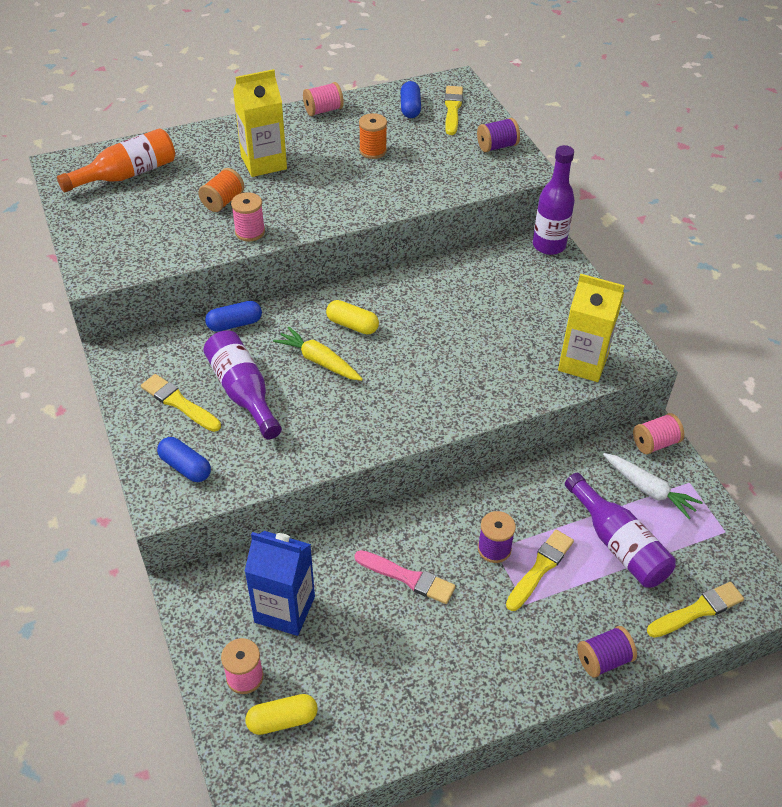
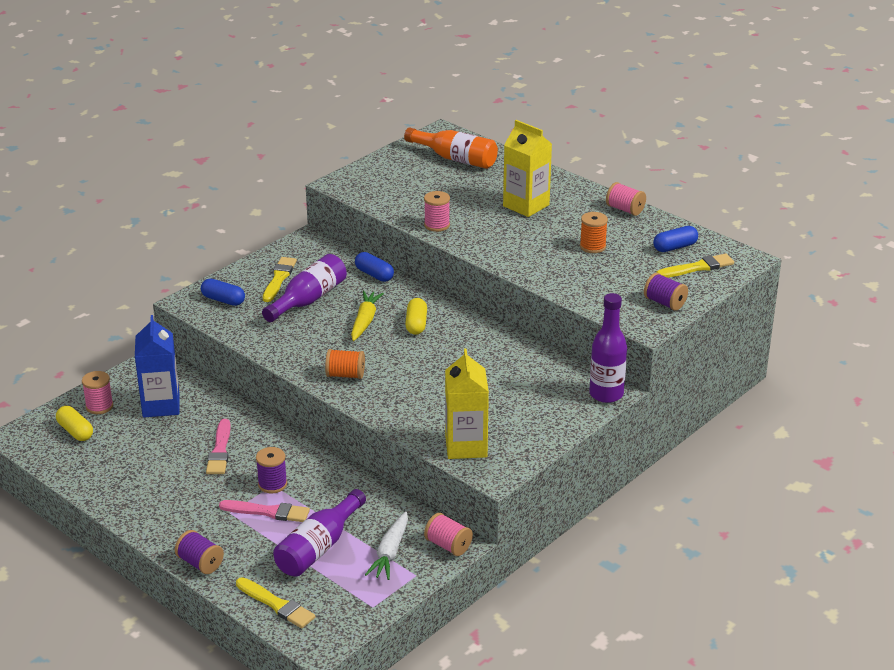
camera: 65 degrees right, 15 degrees down
(185, 467) = (223, 300): blue capsule -> blue capsule turned 75 degrees counterclockwise
(223, 201) = (462, 204): orange spool -> orange spool (345, 375)
(540, 568) = (268, 512): yellow brush -> pink brush

